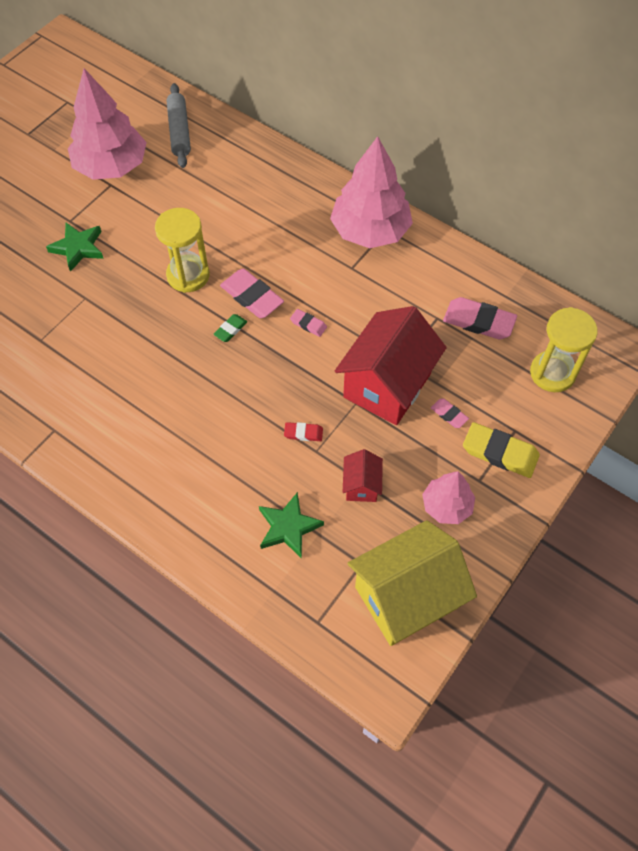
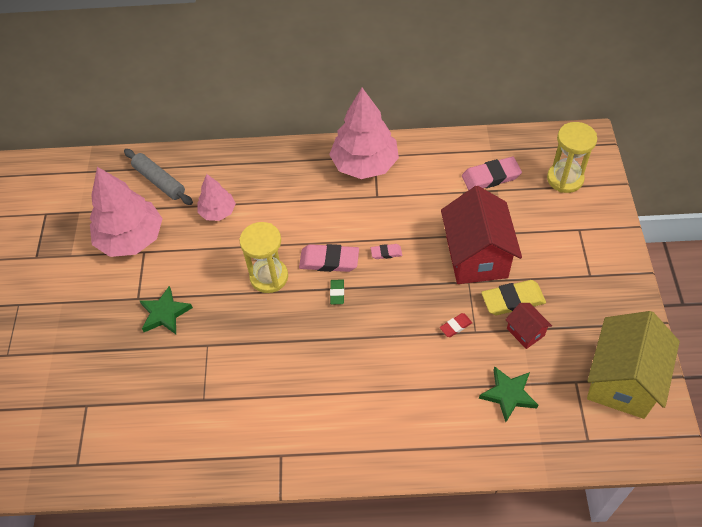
camera: 35 degrees left, 5 degrees down
(447, 505) = (587, 305): pink tree -> pink tree (218, 212)
(449, 414) = (532, 248): pink eraser -> none
(500, 452) = (584, 249): yellow eraser -> yellow eraser (513, 300)

